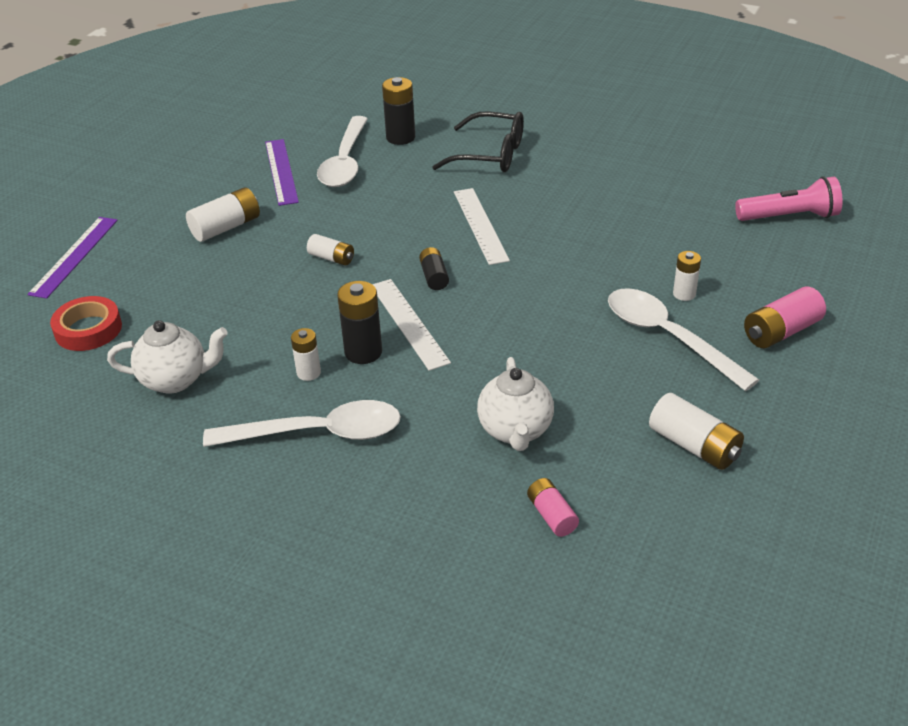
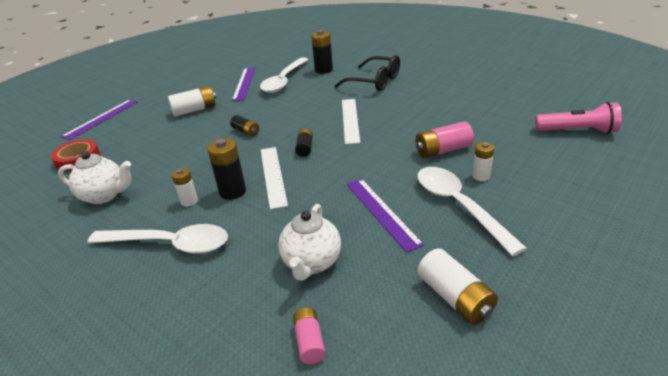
camera: 15 degrees right, 5 degrees down
(331, 258) = (246, 131): white battery -> black battery
(576, 357) = (381, 212): none -> purple ruler
(781, 332) = (555, 212): pink battery -> pink battery (443, 150)

